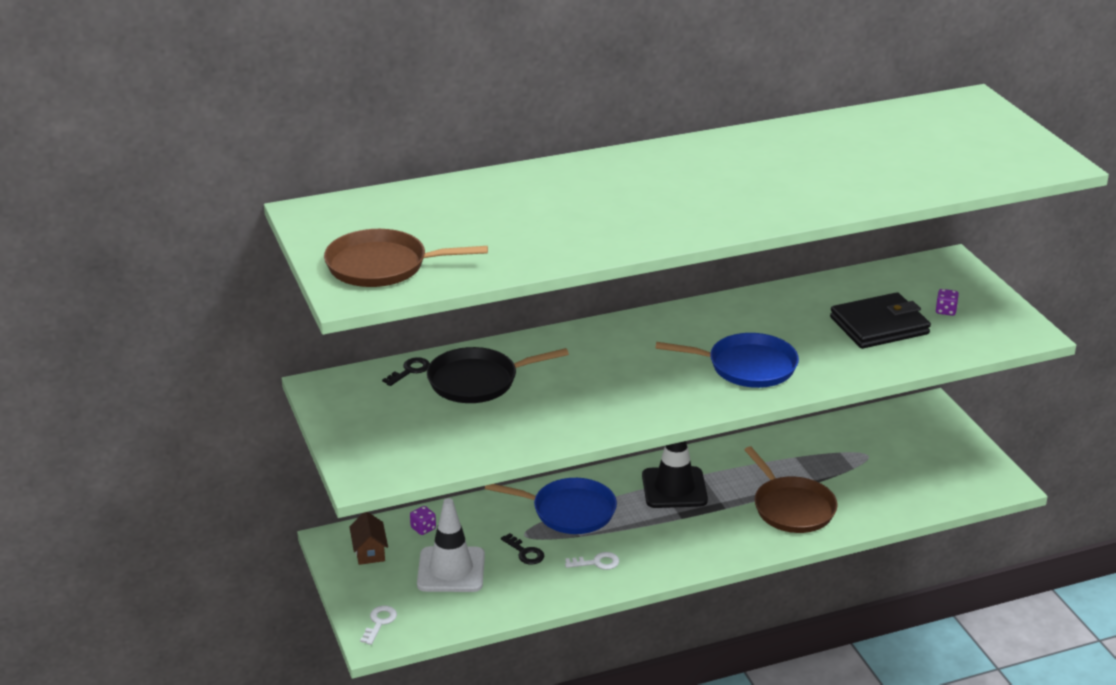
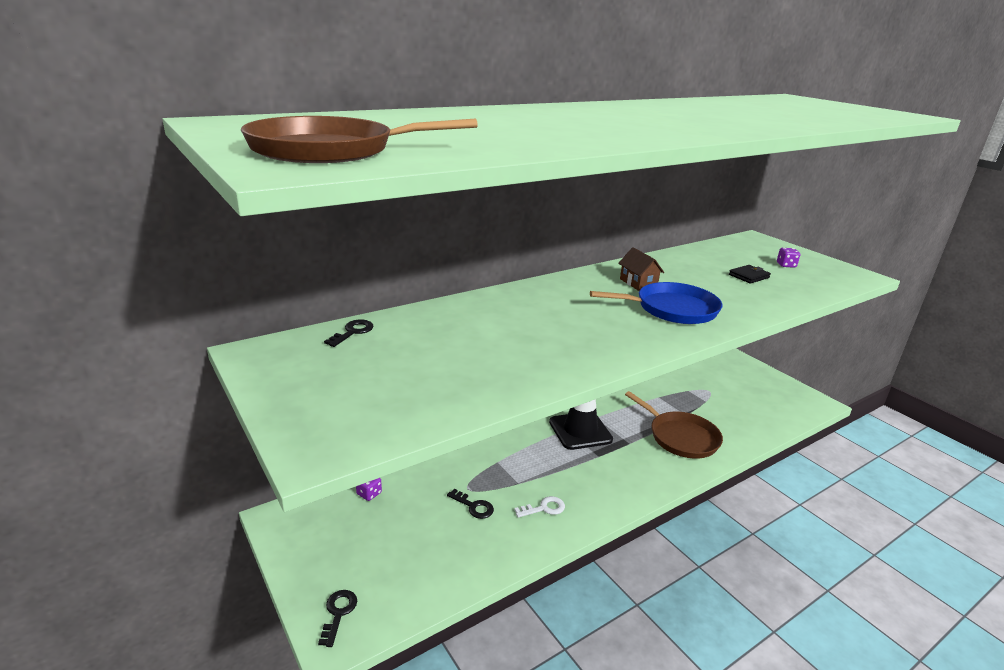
camera: 15 degrees left, 5 degrees down
(369, 551) = (317, 525): brown house -> brown house (638, 283)
(379, 622) = (338, 613): white key -> black key
(451, 570) = (405, 535): white traffic cone -> none
(478, 381) = (427, 336): black pan -> none
(569, 511) = (500, 461): blue pan -> none
(879, 326) = (749, 276): black wallet -> black wallet, size x0.48

